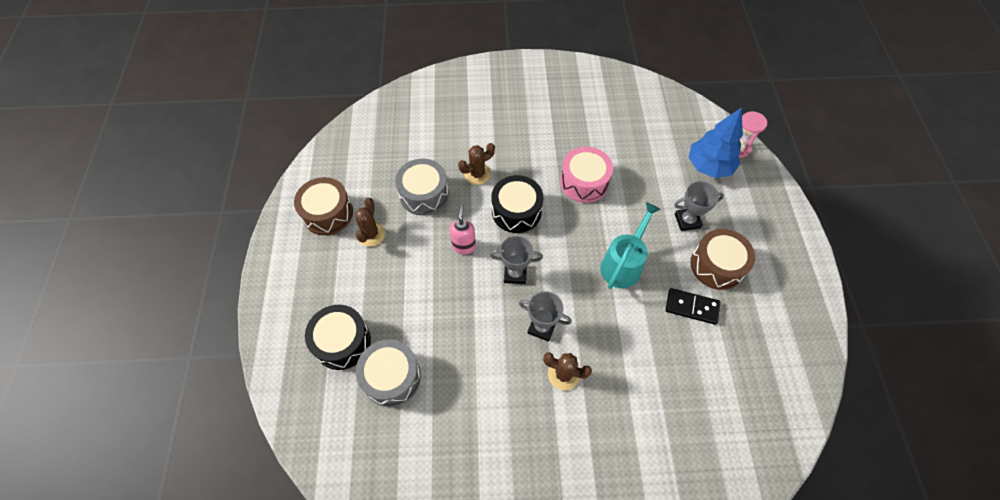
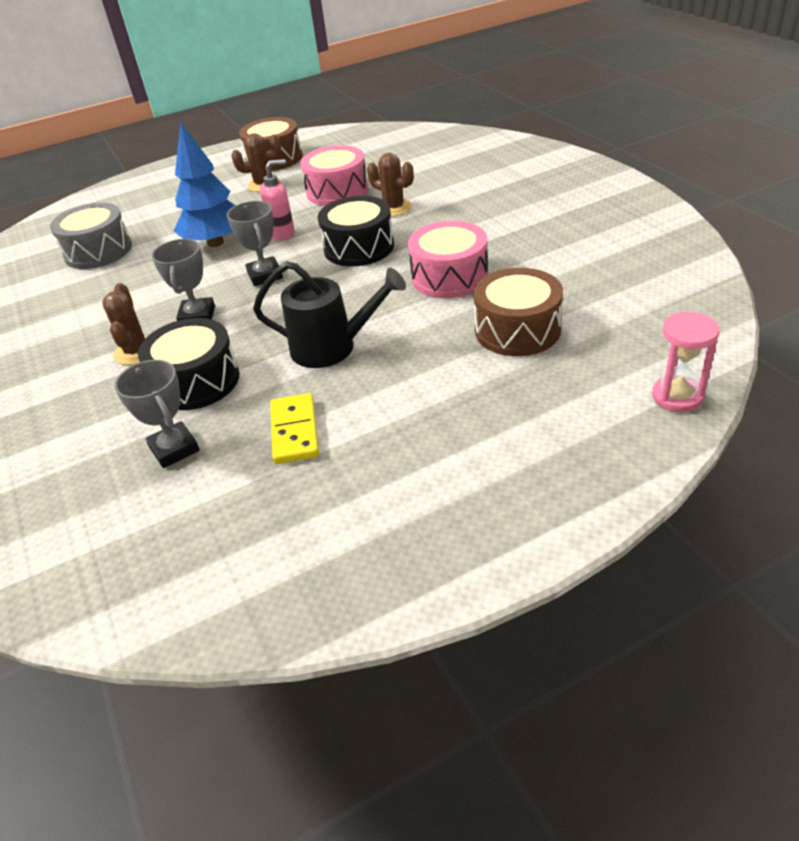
camera: 70 degrees right, 20 degrees down
(342, 342) = (129, 215): black drum -> black drum (196, 381)
(424, 194) = (337, 191): grey drum -> pink drum
(623, 264) = (332, 348): turquoise watering can -> black watering can
(687, 221) = (458, 383): grey trophy -> grey trophy (174, 449)
(691, 307) = (294, 431): black domino -> yellow domino
(709, 166) = (596, 375): blue tree -> blue tree (215, 243)
(717, 265) = (392, 437): brown drum -> brown drum (517, 330)

